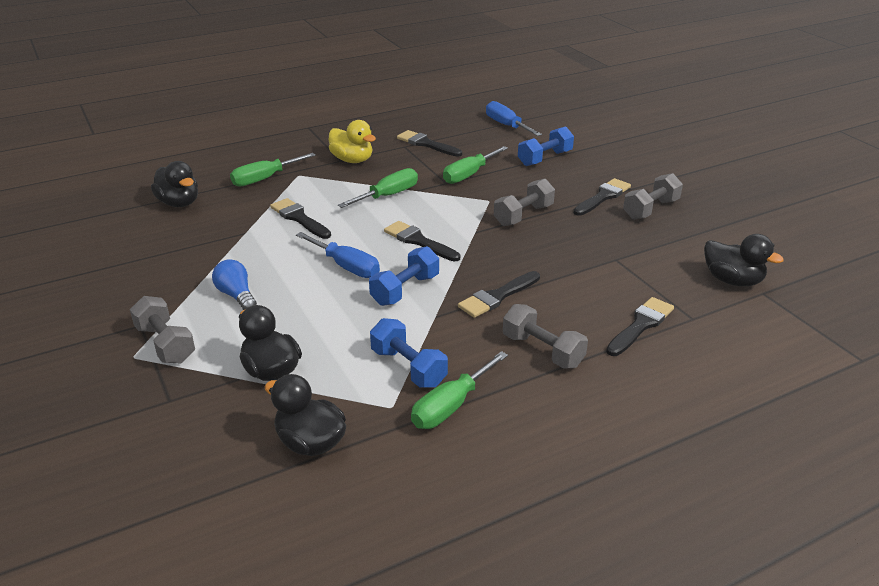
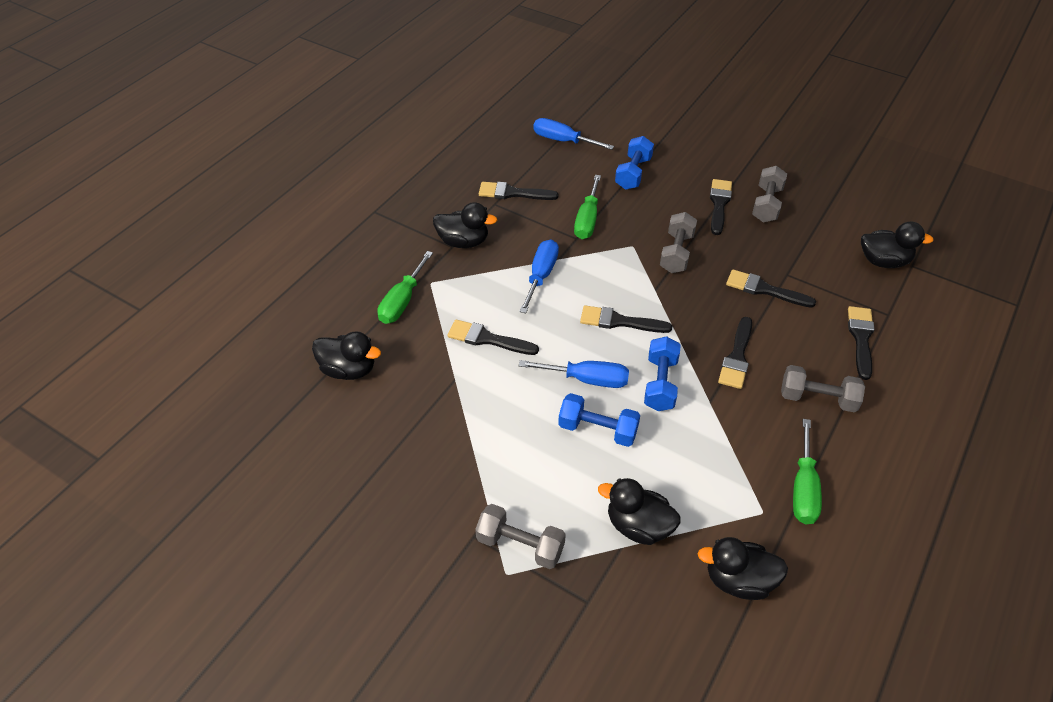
camera: 30 degrees left, 15 degrees up
(236, 295) = (525, 459): blue light bulb -> none
(352, 160) = (463, 242): yellow duck -> black duck
(388, 195) = (541, 276): green screwdriver -> blue screwdriver
(408, 367) = (739, 466): blue dumbbell -> blue dumbbell (597, 430)
(579, 262) = (764, 290): none -> black brush

